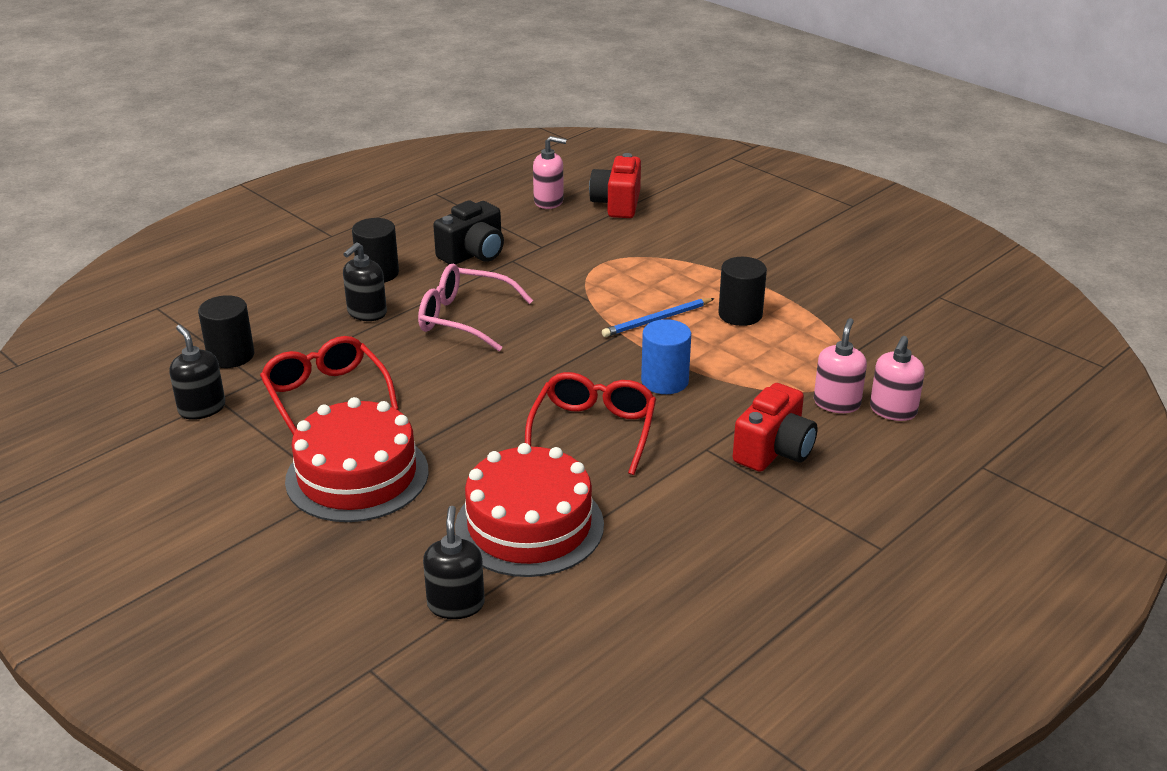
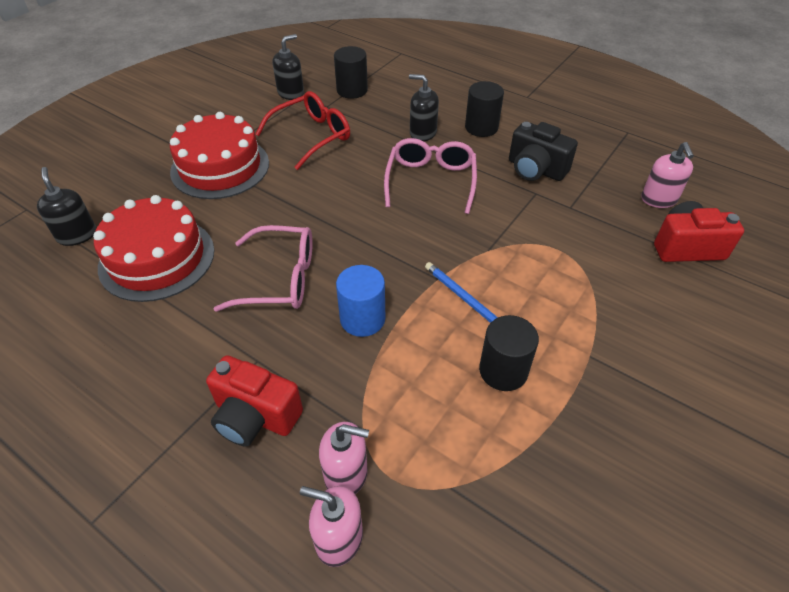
camera: 80 degrees right, 15 degrees up
(456, 604) = (77, 235): black soap dispenser -> black soap dispenser turned 105 degrees counterclockwise
(593, 430) = (280, 279): red glasses -> pink glasses

